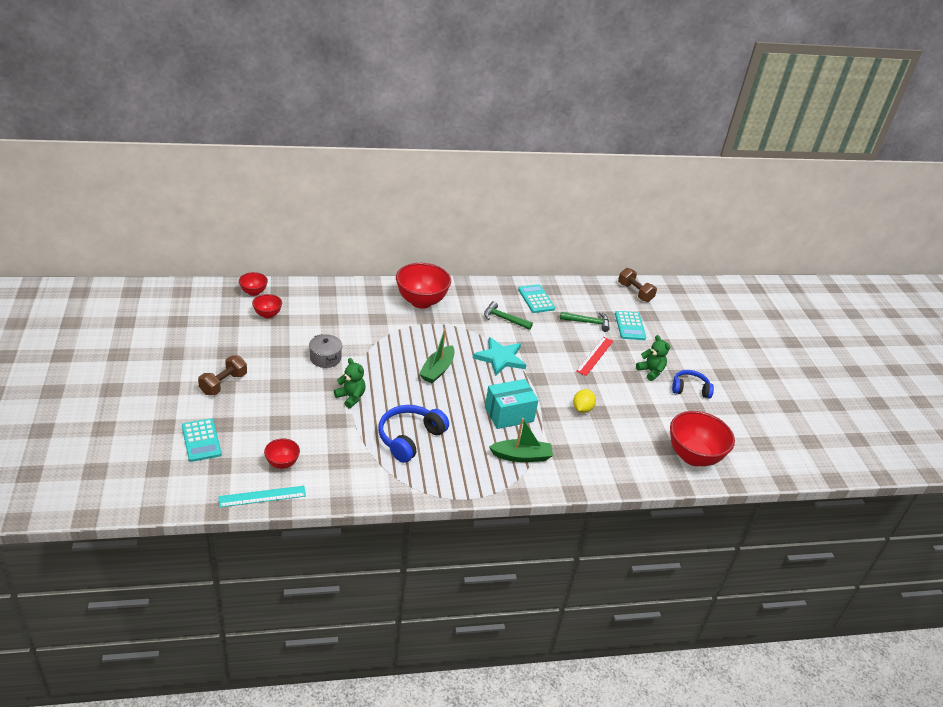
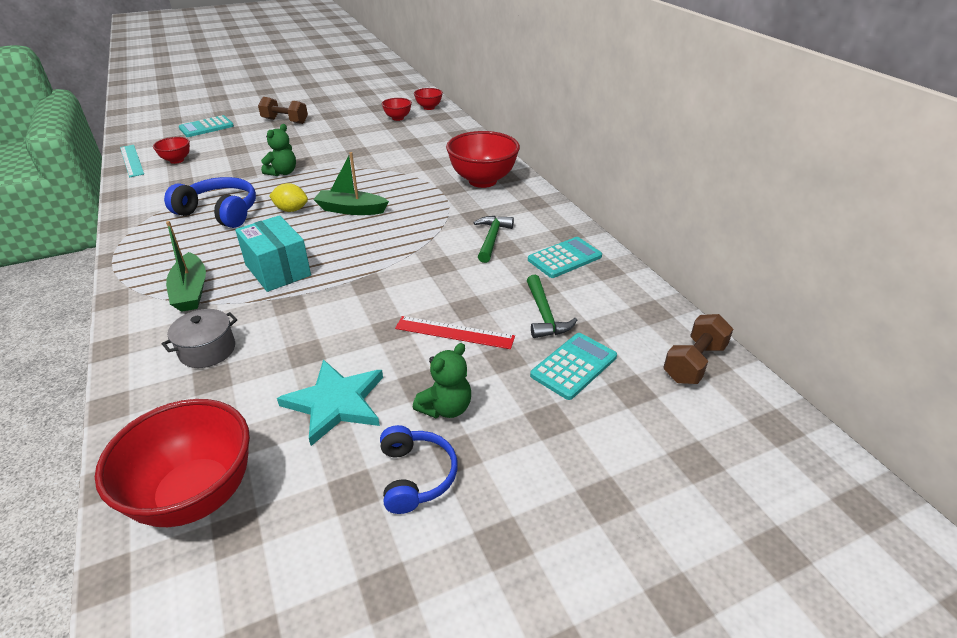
camera: 80 degrees right, 0 degrees up
(325, 358) = (342, 151): grey pot -> grey pot (207, 350)
(500, 358) = (398, 248): turquoise star -> turquoise star (335, 403)
(582, 409) = (308, 334): yellow lemon -> yellow lemon (291, 210)
(630, 326) = (574, 366): turquoise calculator -> turquoise calculator turned 150 degrees clockwise

